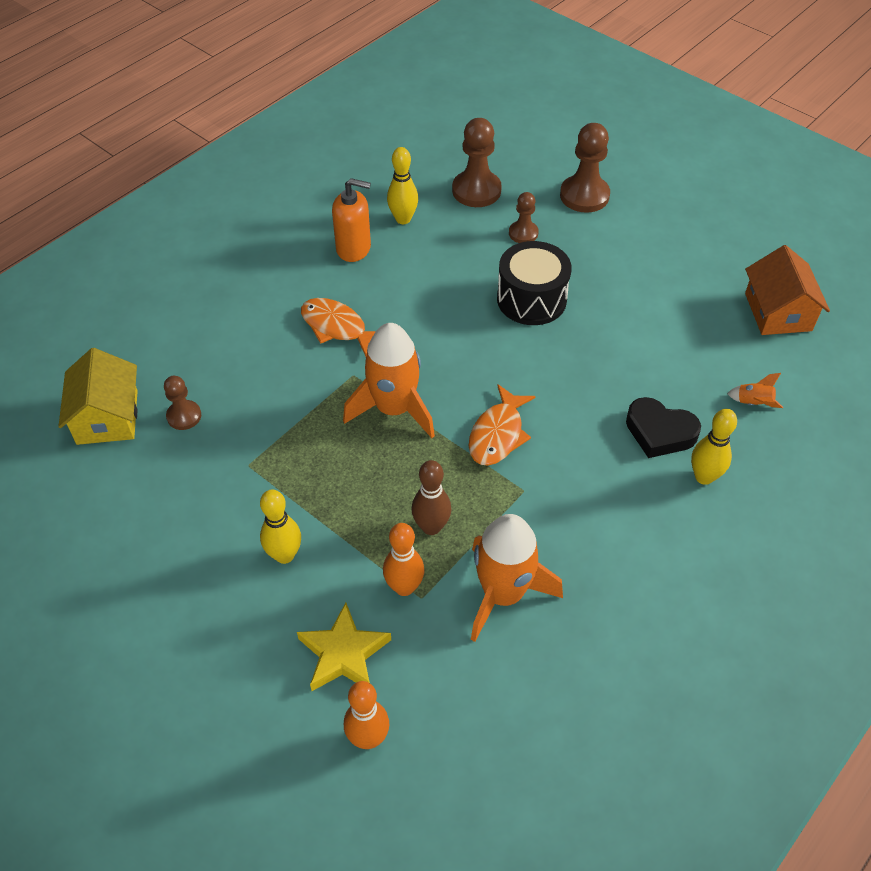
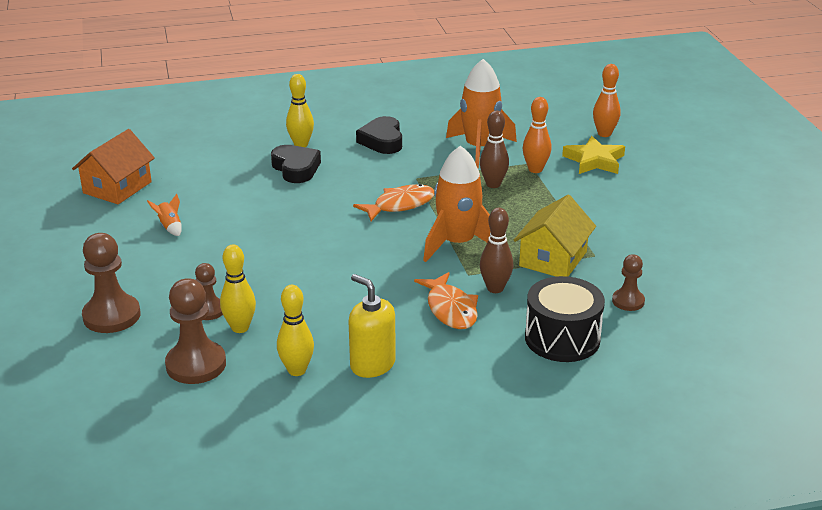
camera: 145 degrees left, 20 degrees down
(107, 417) = (695, 325): yellow house -> yellow house (553, 259)
(284, 555) = (600, 206): yellow bowling pin -> yellow bowling pin (240, 328)
(316, 370) = (495, 288): none -> brown bowling pin
(354, 248) = (372, 364): orange soap dispenser -> yellow soap dispenser
(531, 299) = (272, 263): black drum -> black drum (562, 338)
(628, 540) = (382, 141): none -> black heart
(753, 403) = (217, 158): orange rocket -> orange rocket (170, 227)

